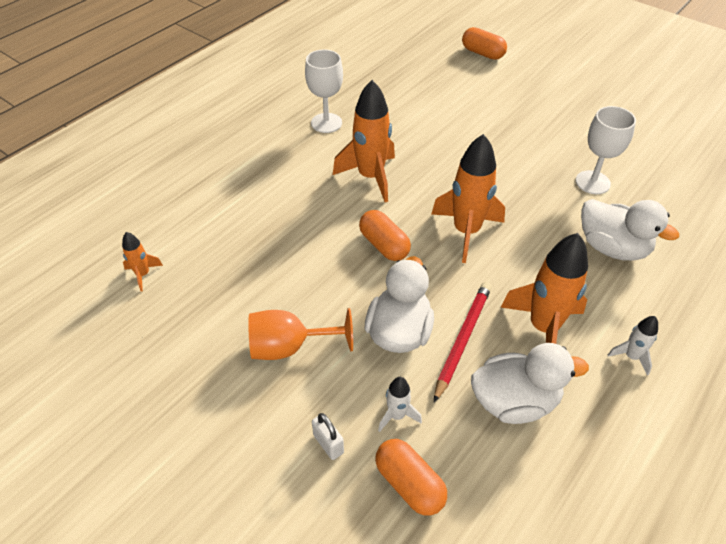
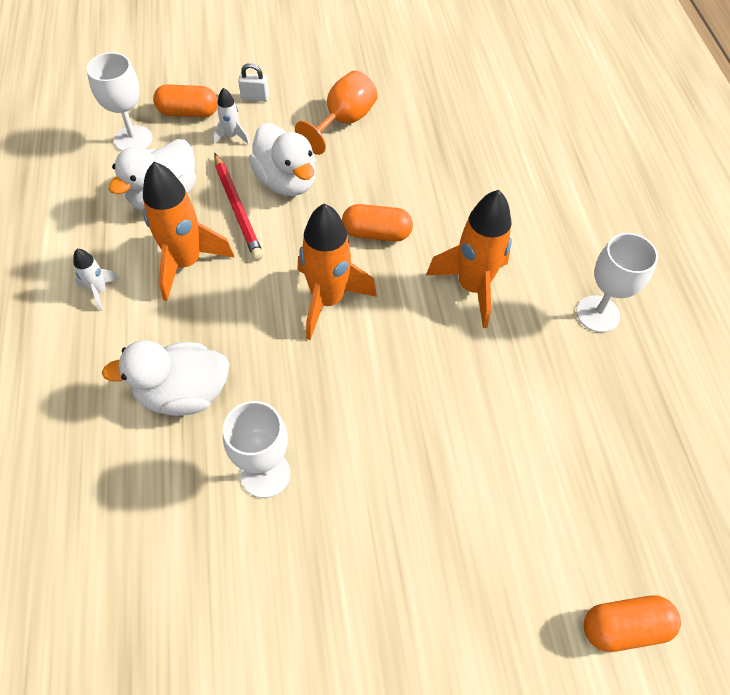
camera: 130 degrees right, 10 degrees up
(143, 274) = (495, 89): orange rocket -> none
(494, 497) = (133, 139): none -> white goblet

